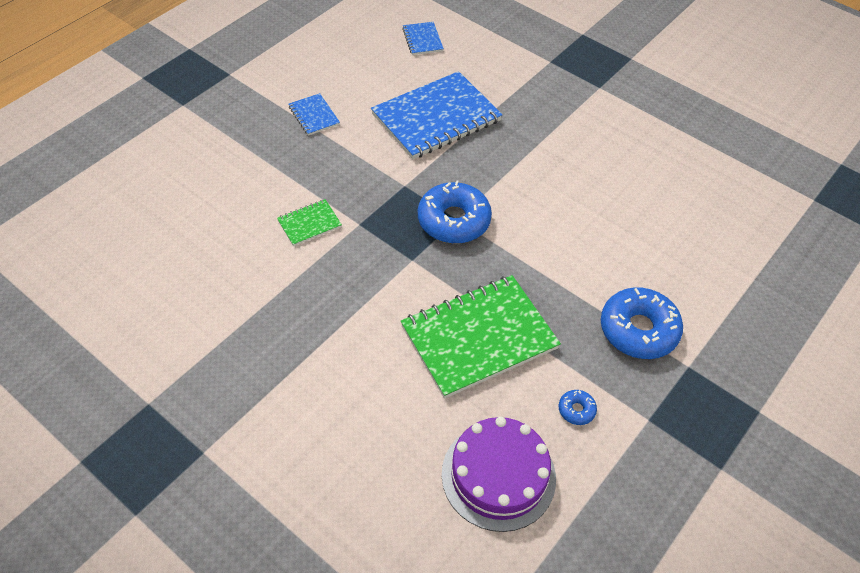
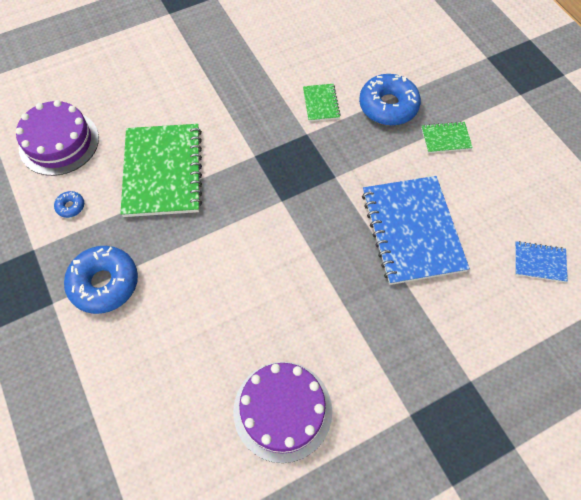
camera: 115 degrees right, 10 degrees up
(314, 116) = (445, 138): blue notebook -> green notebook
(453, 220) = (280, 197): blue donut -> blue donut (388, 106)
(652, 157) = (282, 410): none -> purple cake

